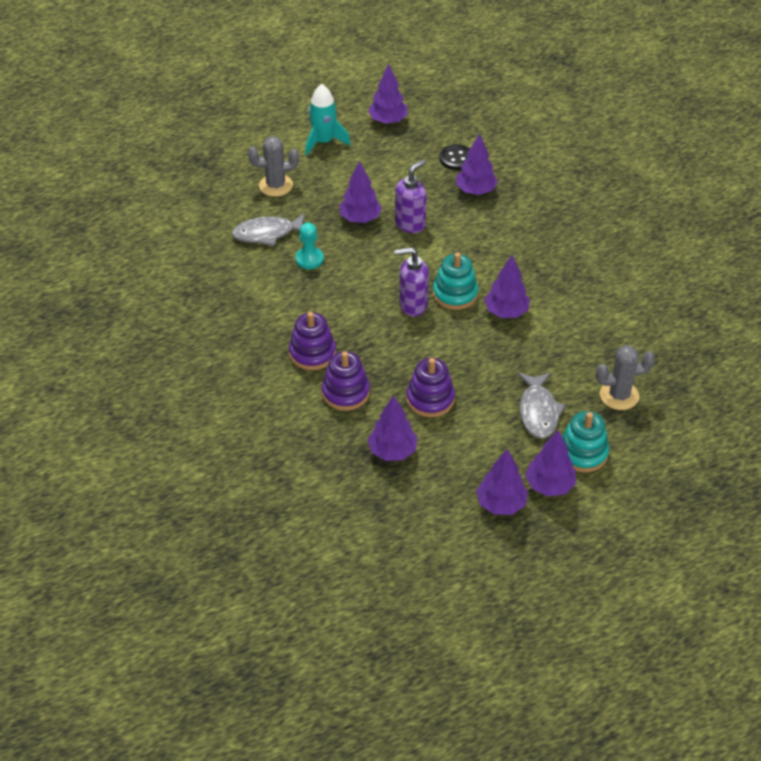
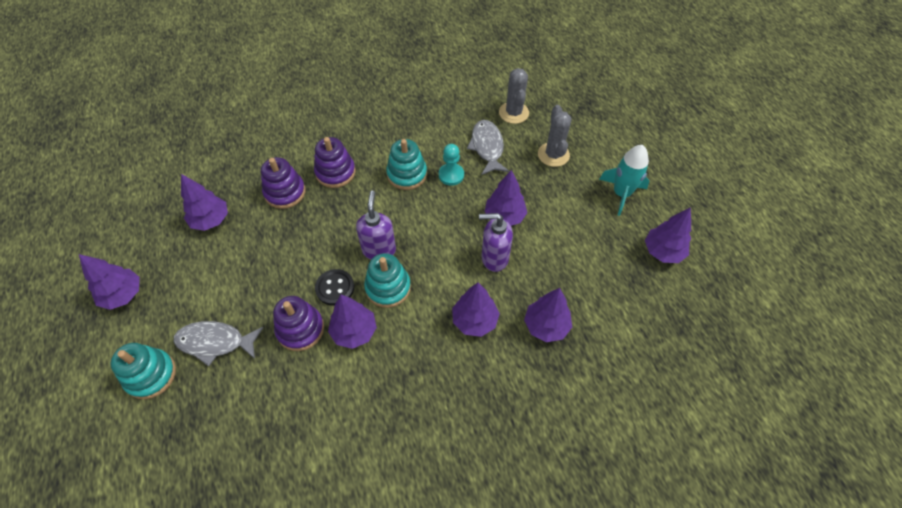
camera: 95 degrees right, 10 degrees up
(311, 294) = (407, 174): none -> turquoise stacking toy
(410, 224) = (494, 258): purple soap dispenser -> purple soap dispenser turned 135 degrees clockwise
(430, 399) = (259, 253): purple stacking toy -> purple stacking toy (300, 329)
(456, 158) = (601, 312): black button -> black button (335, 288)
(549, 485) = (126, 338): purple tree -> purple tree (474, 320)
(619, 395) = (210, 427): grey cactus -> grey cactus (513, 113)

